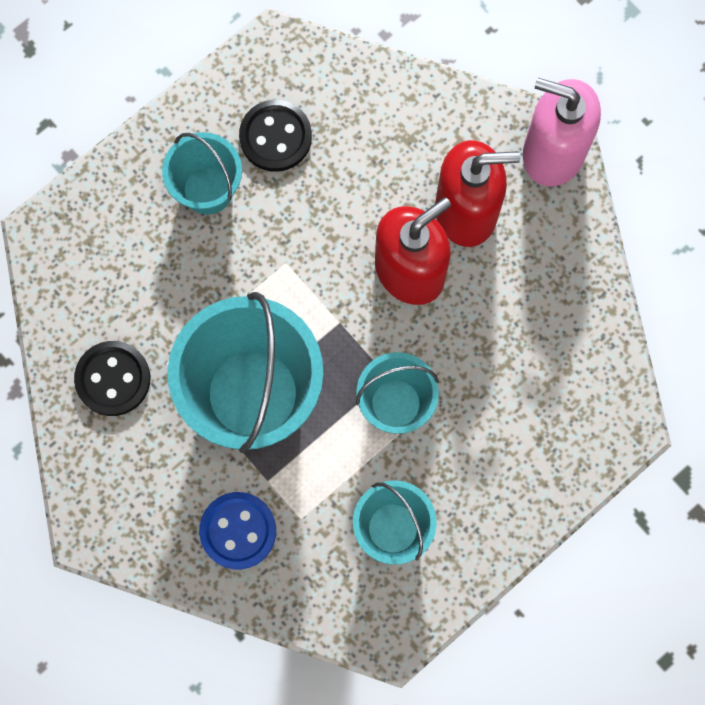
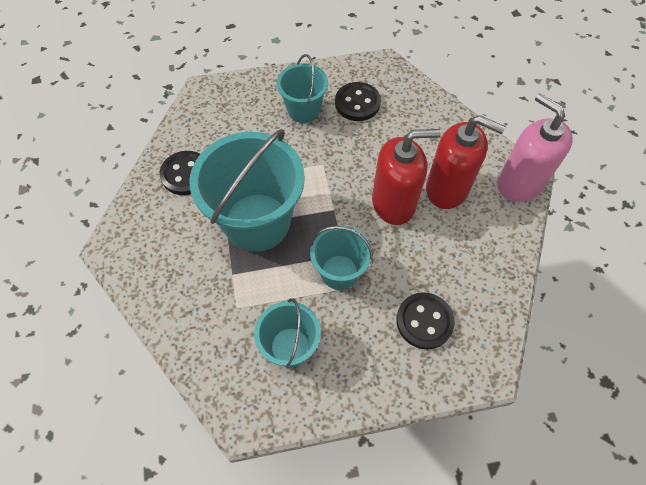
camera: 30 degrees right, 15 degrees down
(238, 531) = (194, 293): blue button -> none
(528, 410) = (424, 321): none -> black button

